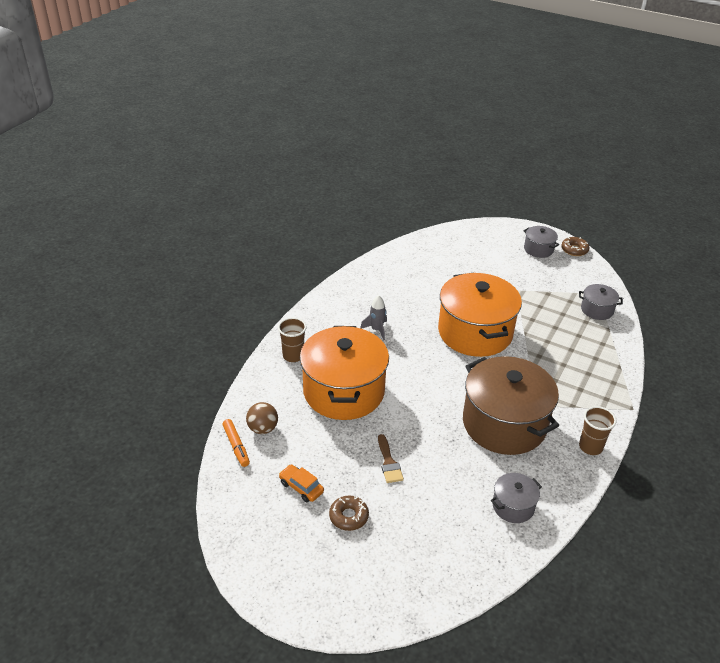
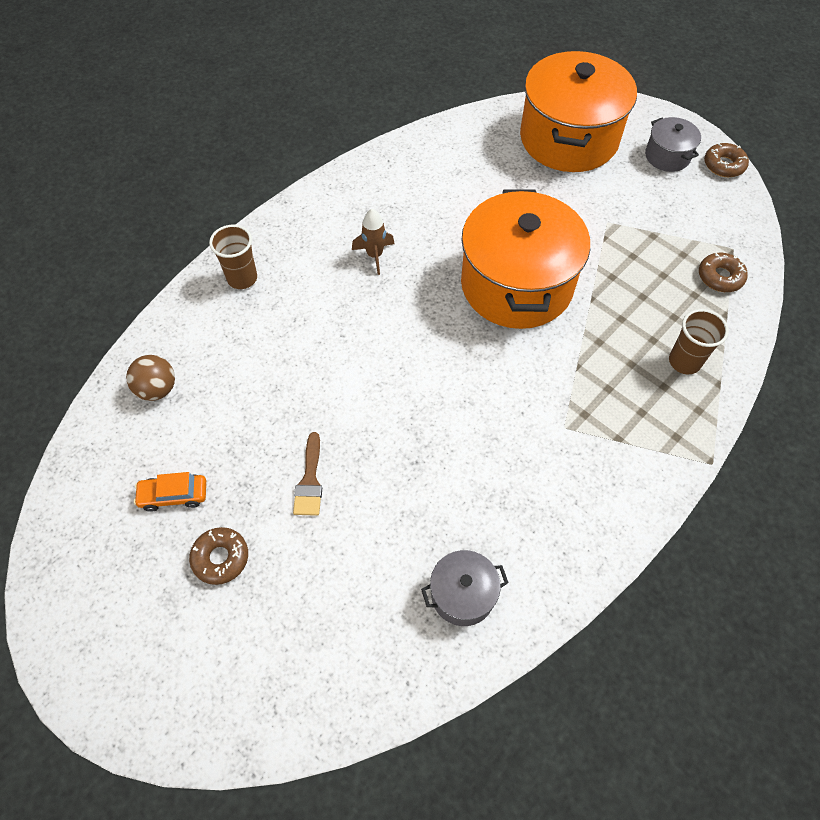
camera: 15 degrees right, 20 degrees up
(236, 446) = (112, 410): orange marker -> none
(301, 487) = (174, 495): orange car -> orange car turned 60 degrees counterclockwise
(344, 391) = (290, 350): orange pot -> orange pot (569, 139)
(377, 330) = (375, 255): grey rocket -> brown rocket
(504, 424) = (502, 450): brown pot -> none
(590, 447) = (619, 517): brown cup -> brown cup (684, 361)
(597, 310) = (720, 277): grey pot -> brown donut

